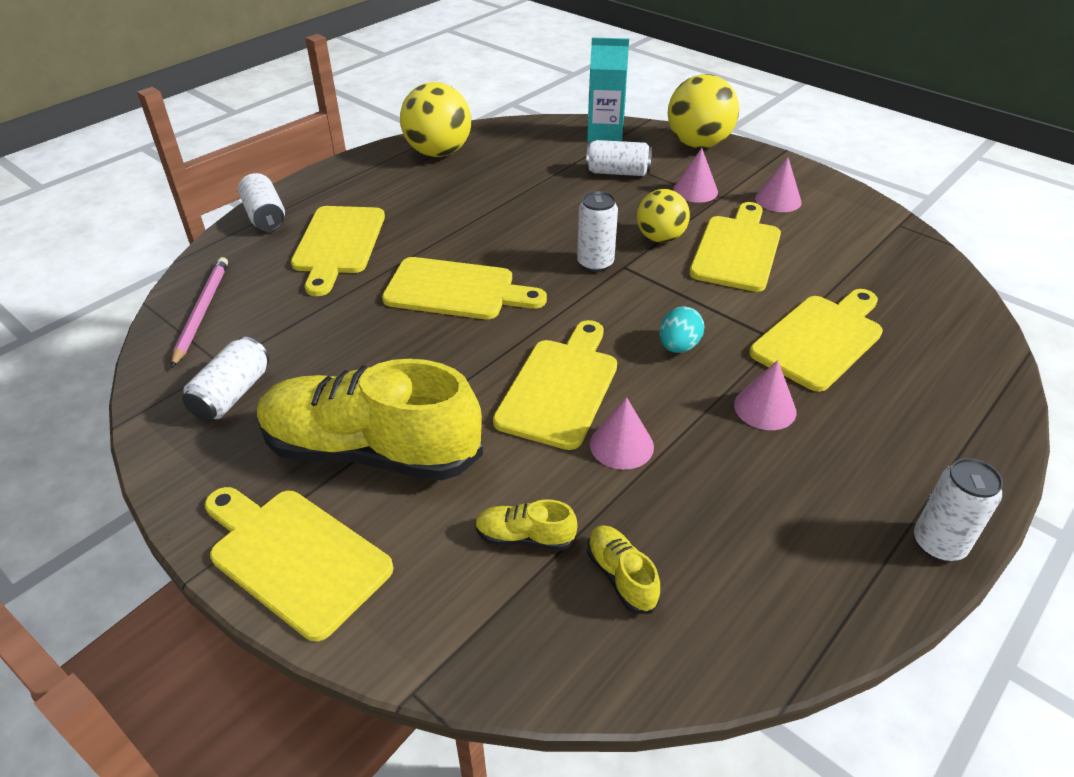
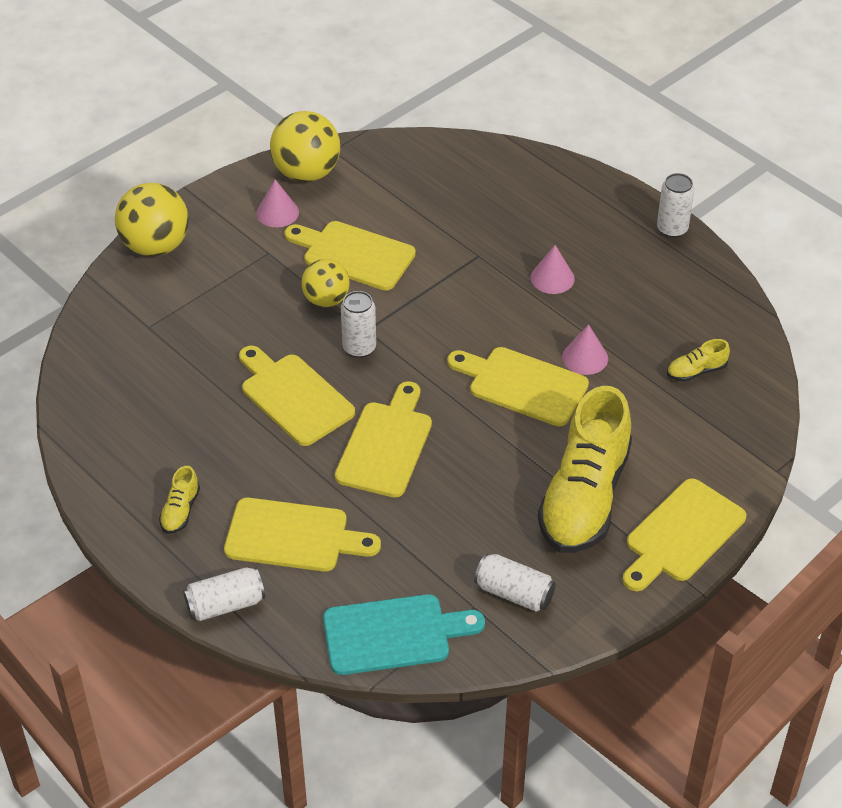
camera: 85 degrees left, 5 degrees up
(202, 311) = (393, 634): pink pencil -> turquoise cutting board
(438, 153) = (117, 456): yellow ball -> yellow ball (306, 173)
(525, 537) = (666, 414): yellow shoe -> yellow shoe (180, 511)
(605, 135) = (114, 314): turquoise carton -> none
(617, 172) = (199, 314): white can -> none
(678, 346) = (480, 312): turquoise egg -> none
(695, 190) = (248, 264): pink cone -> none
(820, 339) = (479, 233): yellow cutting board -> yellow cutting board (293, 397)

